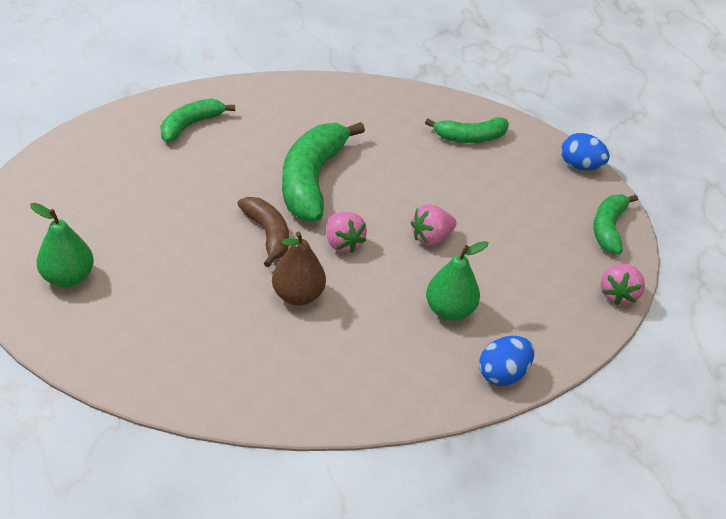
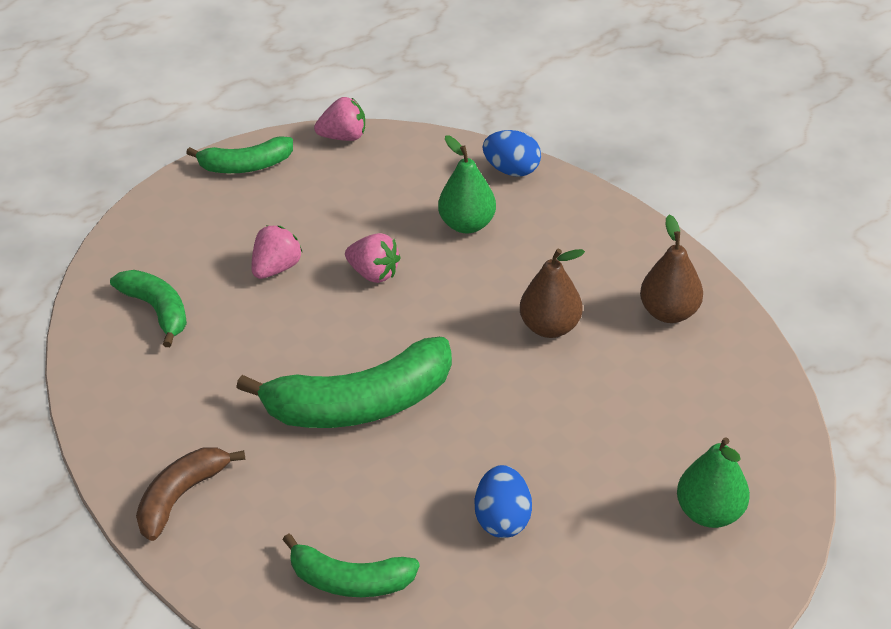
camera: 115 degrees left, 0 degrees up
(250, 370) = (669, 312): none -> brown pear
(267, 235) = (486, 393): brown banana -> brown banana (181, 497)
(343, 243) = (444, 331): pink strawberry -> pink strawberry (276, 268)
(580, 166) = (147, 212): blue egg -> blue egg (502, 519)

